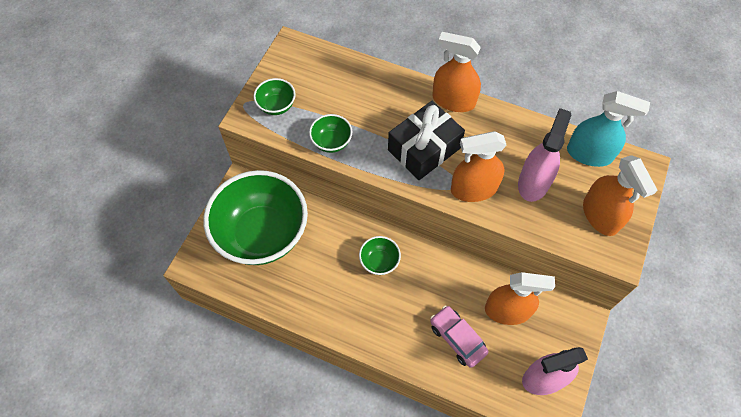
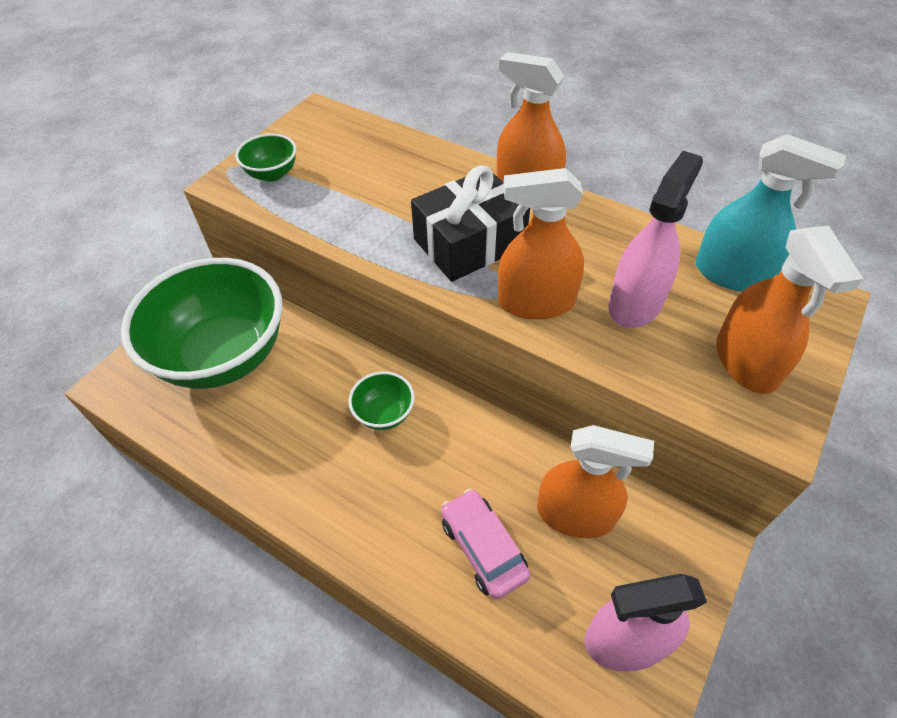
camera: 10 degrees right, 10 degrees down
(331, 142) = (334, 222): green bowl -> none

